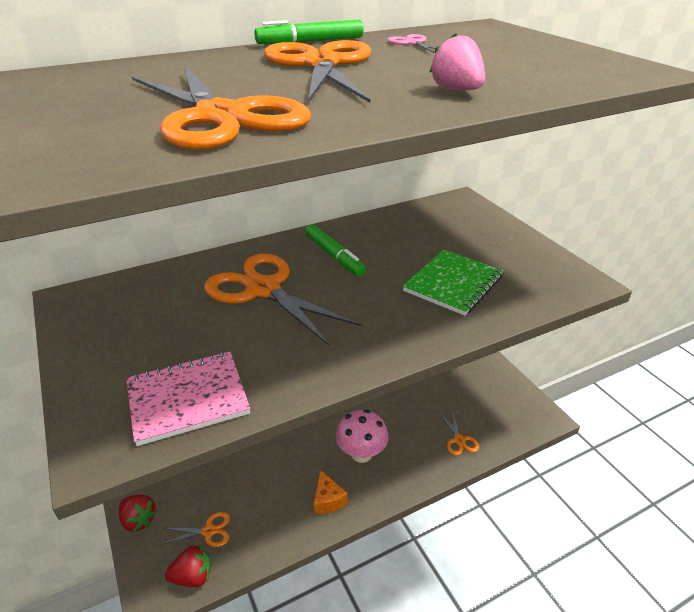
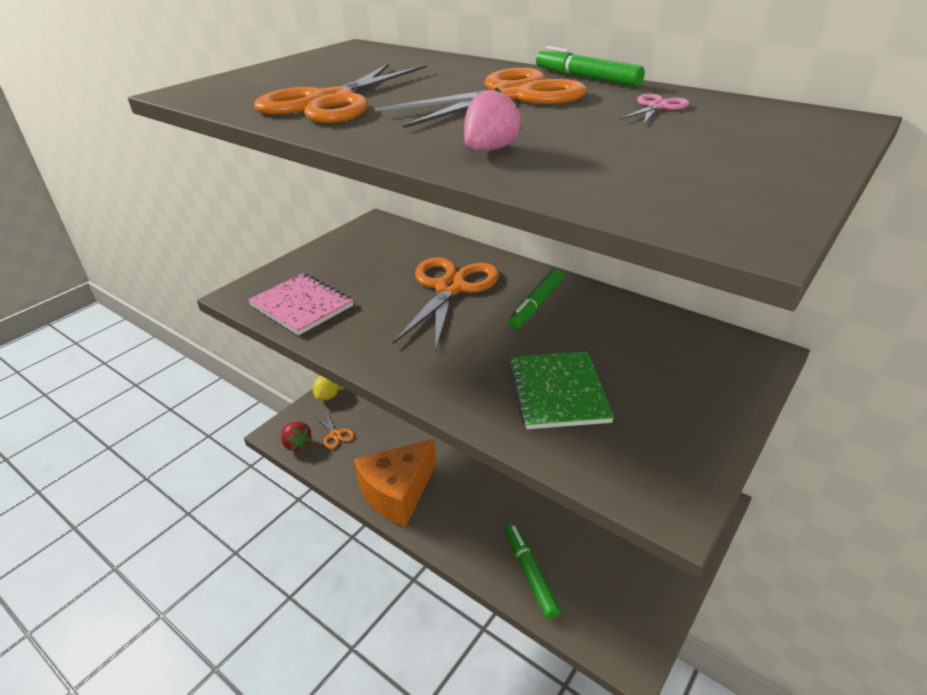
camera: 65 degrees right, 0 degrees up
(139, 520) = (328, 396): red strawberry -> yellow lemon
(328, 500) = (397, 493): orange cheese -> orange cheese, size x2.23
(361, 453) = (461, 496): pink mushroom -> none
(453, 284) = (558, 392): green notebook -> green notebook turned 75 degrees clockwise
(459, 440) = (530, 573): orange scissors -> green marker

